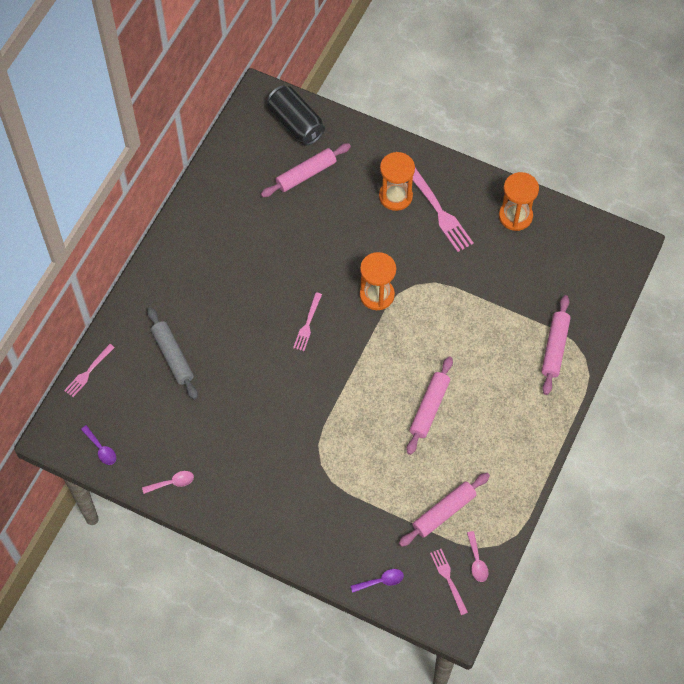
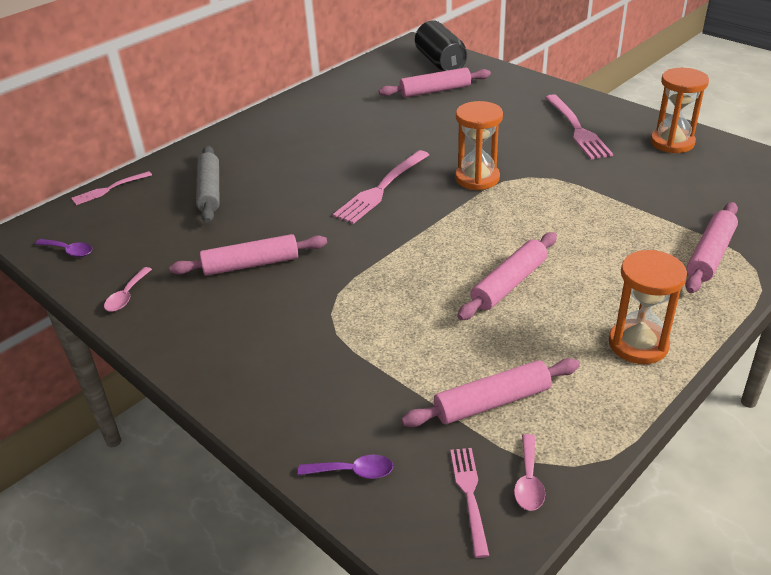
camera: 20 degrees right, 25 degrees down
(101, 449) = (69, 251): purple spoon -> purple spoon turned 45 degrees counterclockwise
(172, 483) = (127, 296): pink spoon -> pink spoon turned 105 degrees clockwise
(245, 431) = (251, 264): none -> pink rolling pin
(307, 324) = (381, 189): pink fork -> pink fork, size x1.70
(395, 196) = (528, 114): orange hourglass -> orange hourglass (638, 344)

